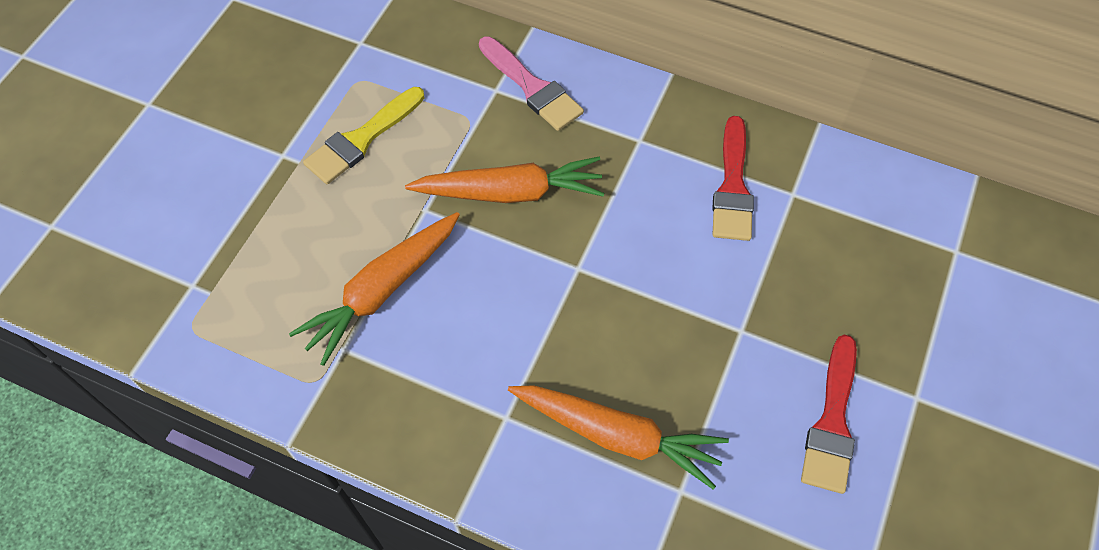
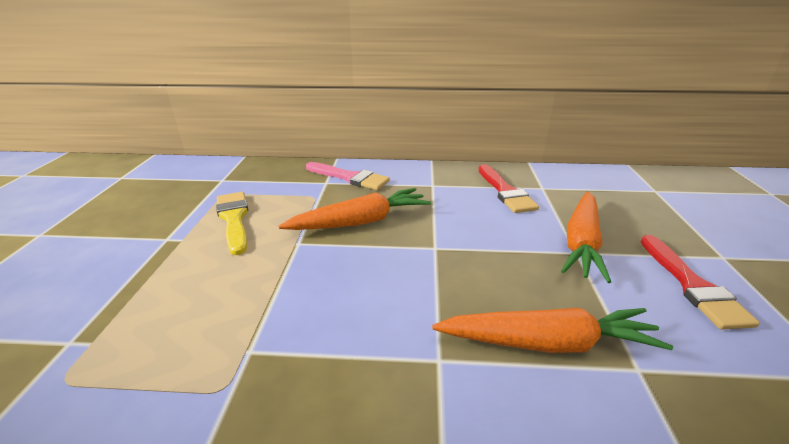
camera: 20 degrees left, 30 degrees down
(361, 139) = (234, 219): yellow brush -> yellow brush turned 135 degrees clockwise
(382, 291) = (277, 298): orange carrot -> orange carrot (582, 243)

